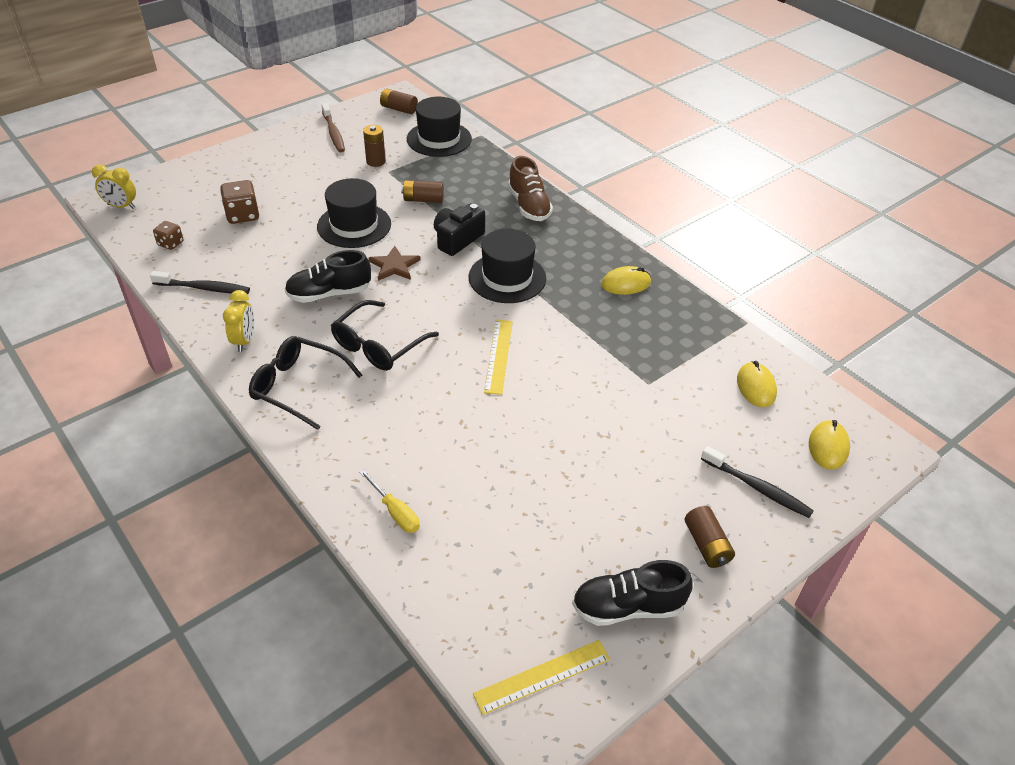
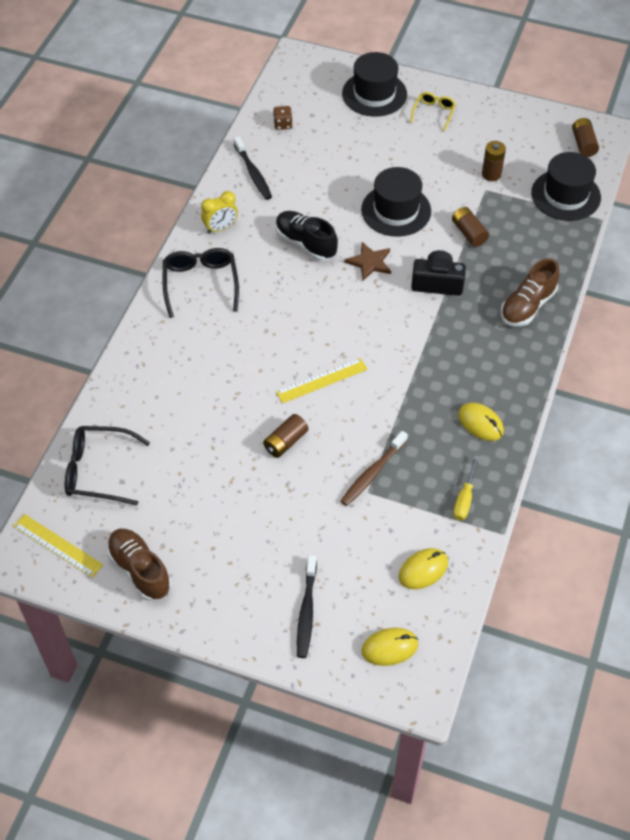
camera: 60 degrees right, 10 degrees up
(121, 206) = (298, 72): yellow clock -> none
(242, 215) = (348, 141): brown dice -> none
(274, 159) = (433, 113): none -> yellow glasses
(333, 133) = (504, 125): brown toothbrush -> brown toothbrush (372, 473)
(378, 345) = (275, 303): black glasses -> black glasses (98, 470)
(395, 512) = (131, 400): yellow screwdriver -> yellow screwdriver (465, 498)
(507, 278) = (417, 339): black hat -> black hat (374, 94)
(627, 607) = (140, 570): black shoe -> brown shoe
(706, 545) = (226, 597): brown battery -> brown battery (285, 442)

